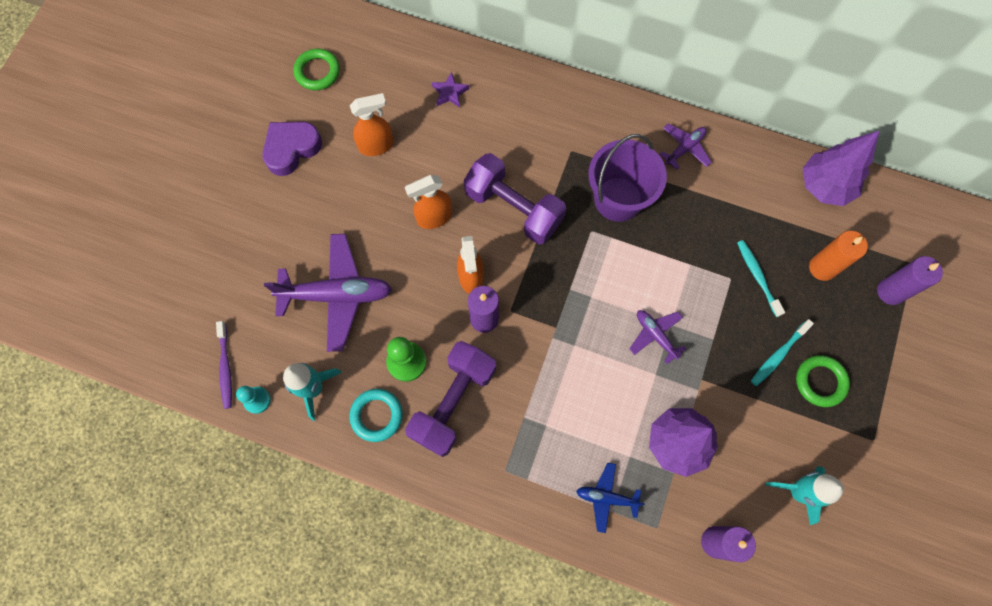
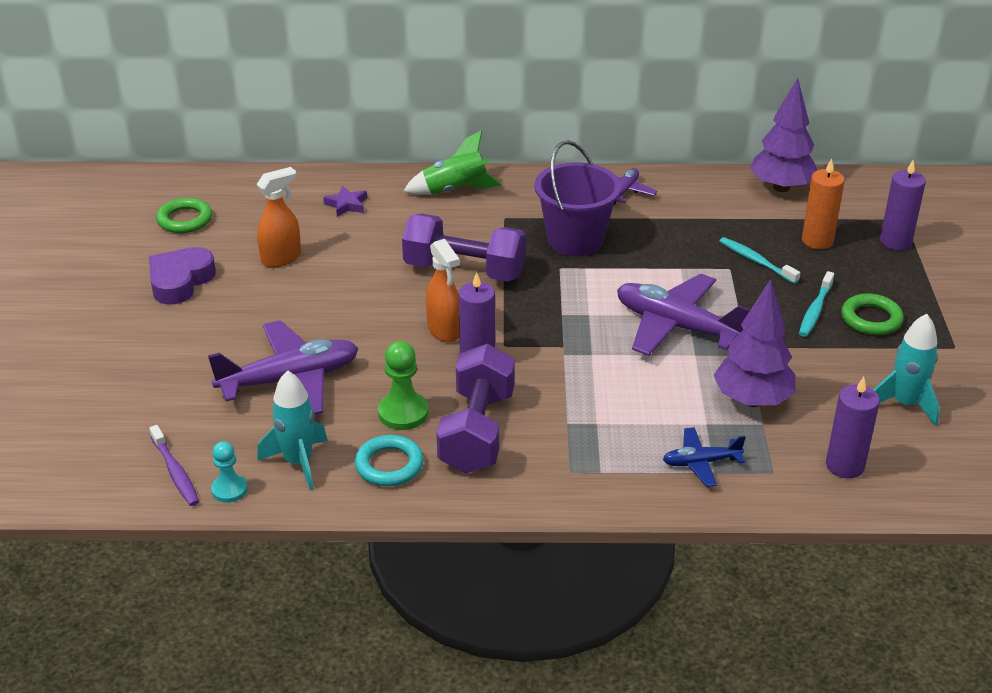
camera: 20 degrees left, 35 degrees down
(434, 217) = (376, 296): orange spray bottle -> none
(544, 101) = (455, 190): none -> green rocket
(655, 335) = (676, 326): purple plane -> purple plane, size x1.93

